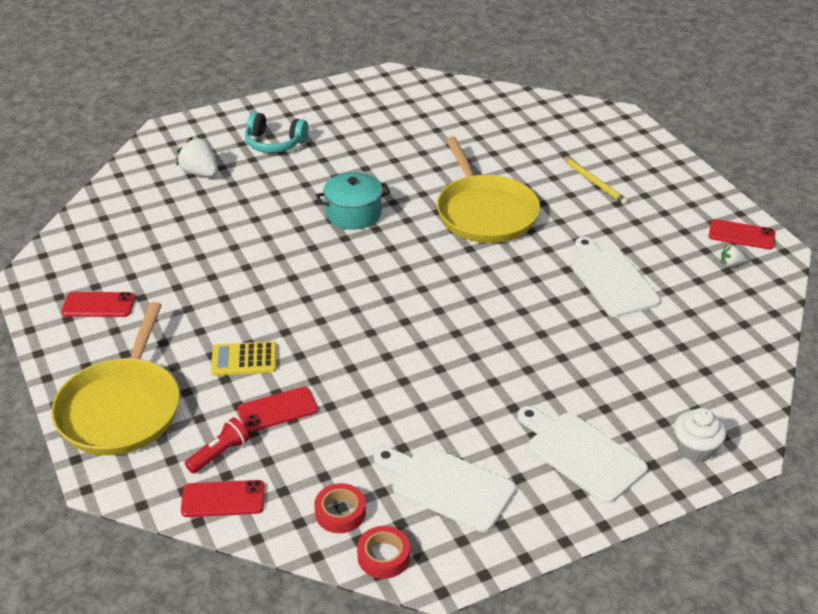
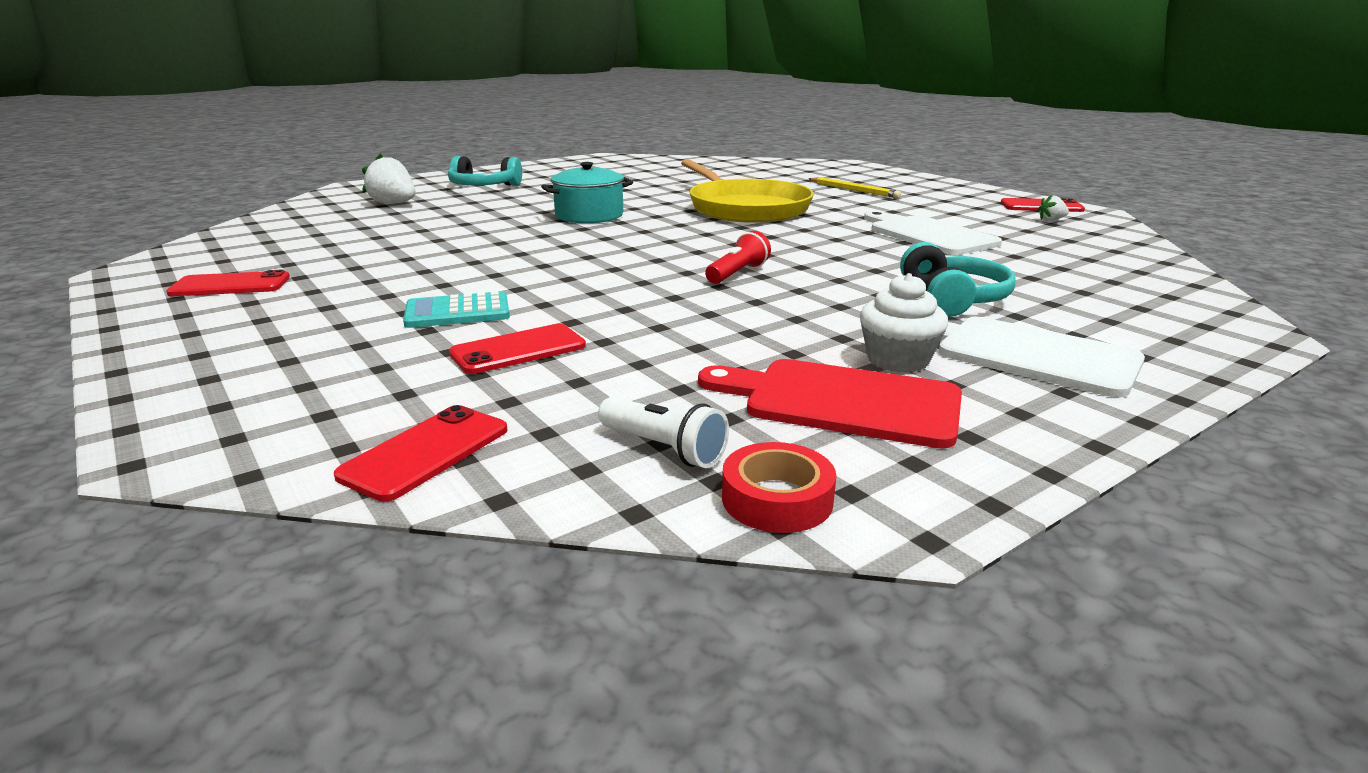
camera: 10 degrees left, 15 degrees down
(121, 408) = (240, 367): yellow pan -> none
(220, 454) = (418, 400): red flashlight -> red flashlight (737, 274)
(223, 499) = (425, 452): red phone -> red phone turned 45 degrees counterclockwise
(244, 359) = (457, 312): yellow calculator -> turquoise calculator
(340, 513) = (664, 449): red tape -> white flashlight
(447, 486) = (842, 402): white cutting board -> red cutting board
(574, 382) = (952, 299): none -> turquoise headphones
(695, 448) = (1183, 337): white cupcake -> white cupcake (898, 360)

